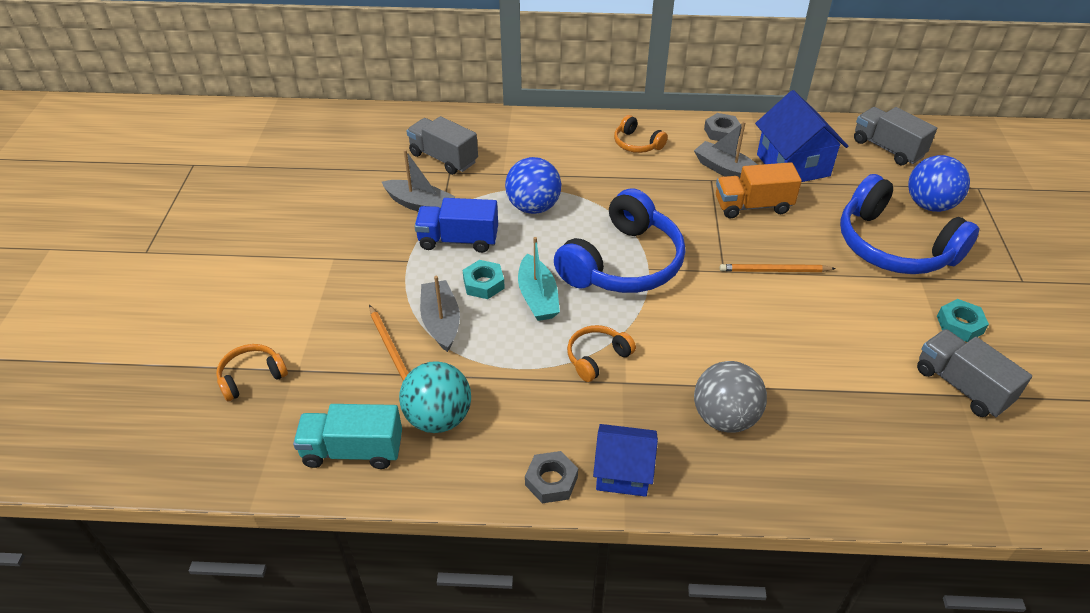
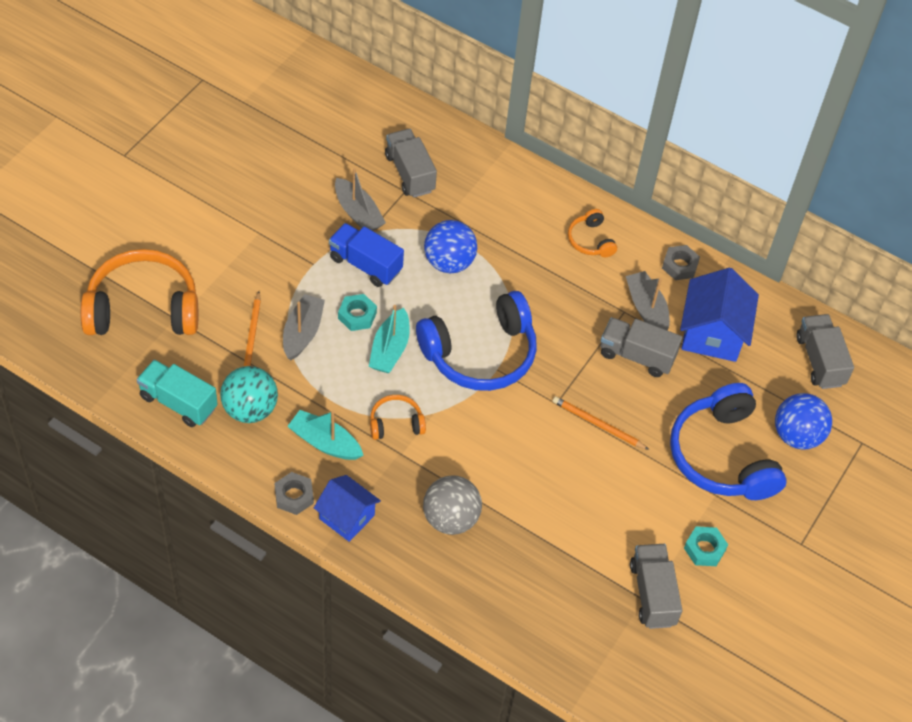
camera: 25 degrees right, 10 degrees up
(251, 377) = (143, 308): orange headphones -> orange headphones, size x2.14
(542, 410) = (325, 443): none -> turquoise boat
(752, 206) = (636, 356): orange truck -> grey truck

